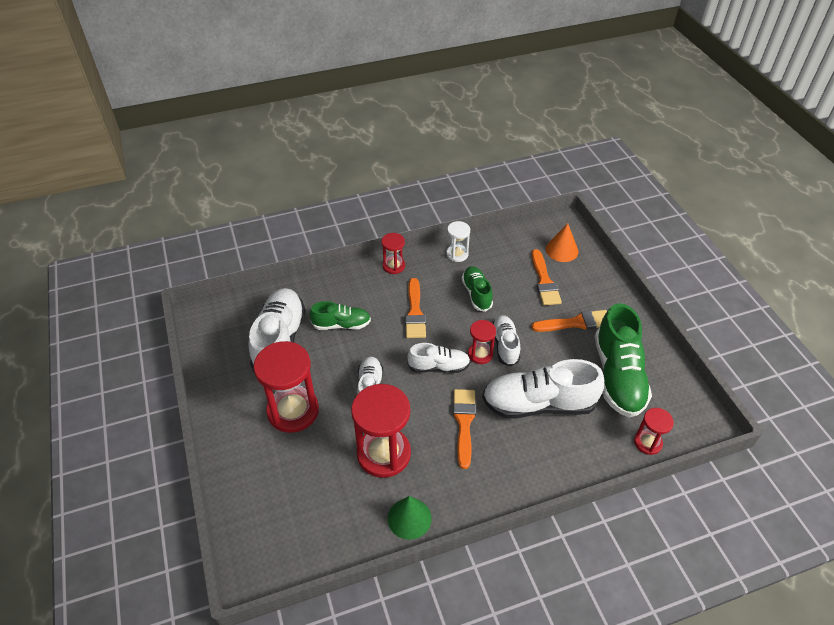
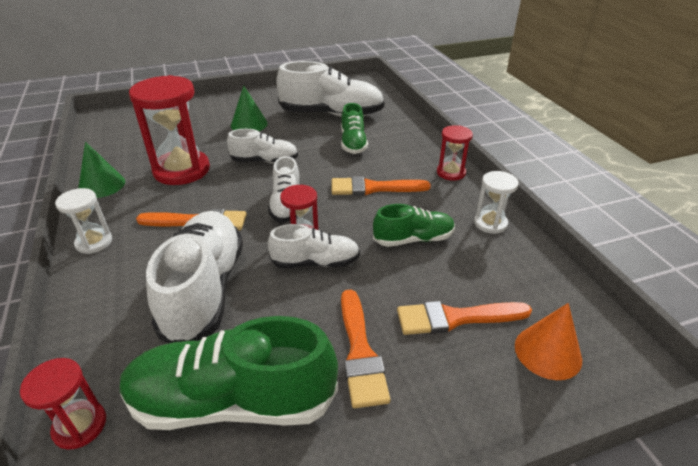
camera: 90 degrees right, 10 degrees down
(293, 411) = (249, 124): red hourglass -> green cone
(495, 493) = (94, 242): none -> white hourglass

